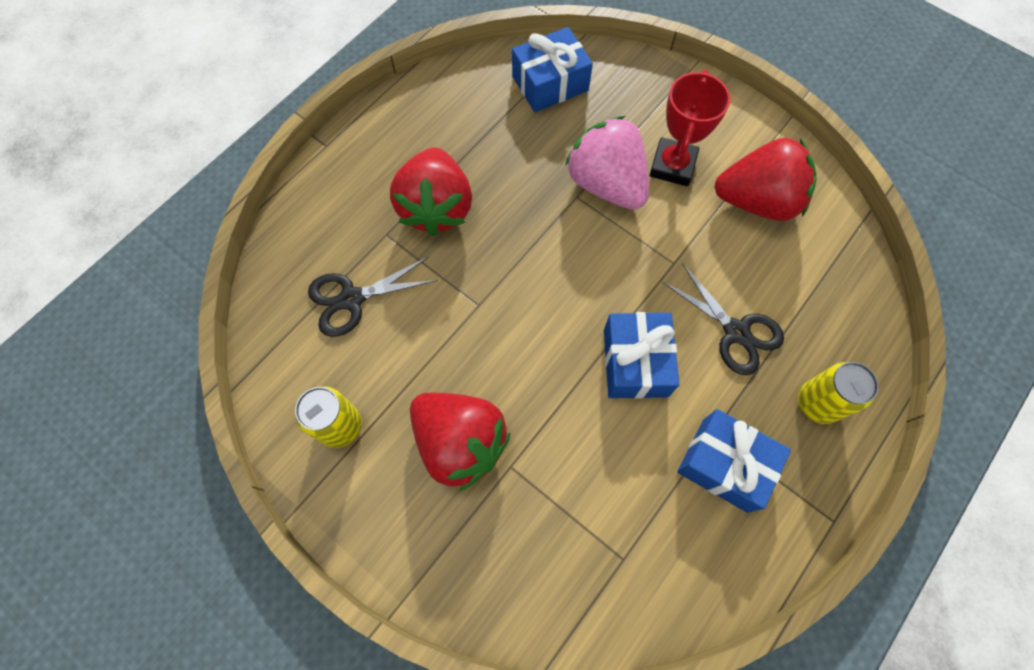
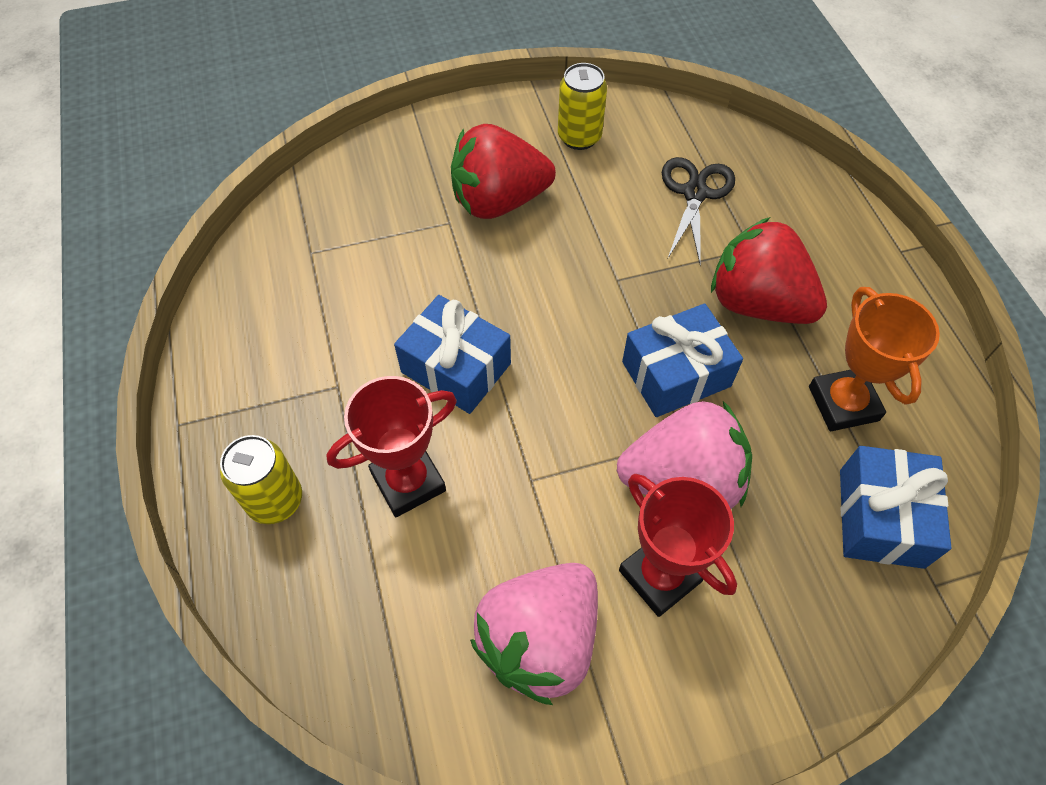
camera: 125 degrees right, 10 degrees down
(485, 129) = (843, 403): none -> orange trophy
(724, 464) = (304, 374): blue gift -> blue gift (676, 374)
(736, 332) = (408, 481): black scissors -> red trophy
(757, 201) = (540, 640): red strawberry -> pink strawberry

